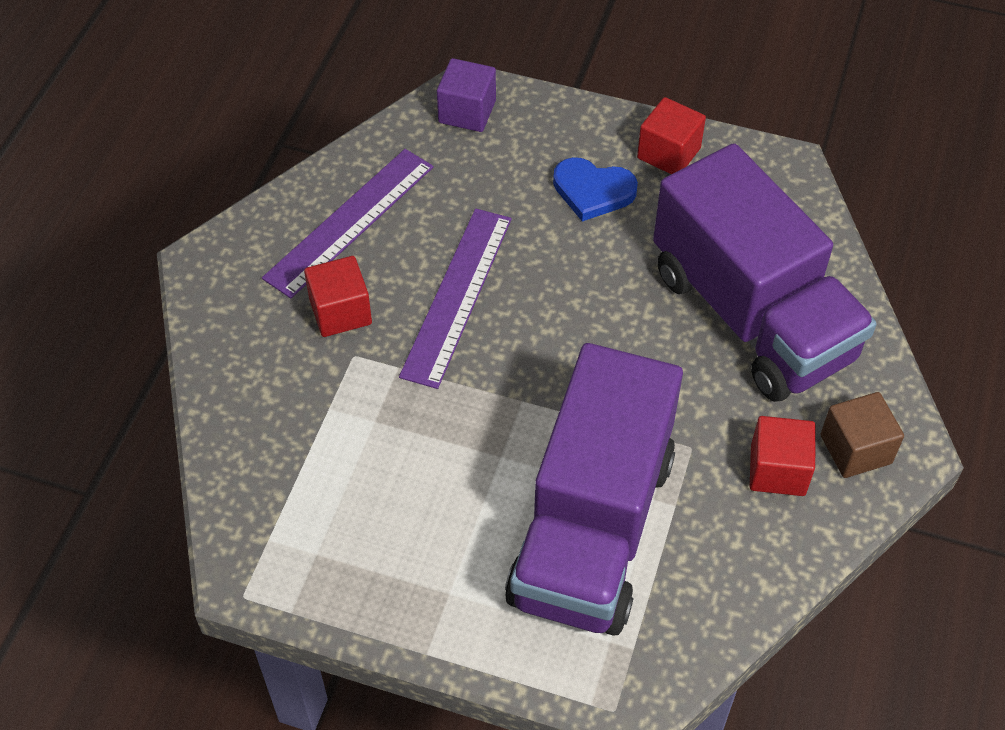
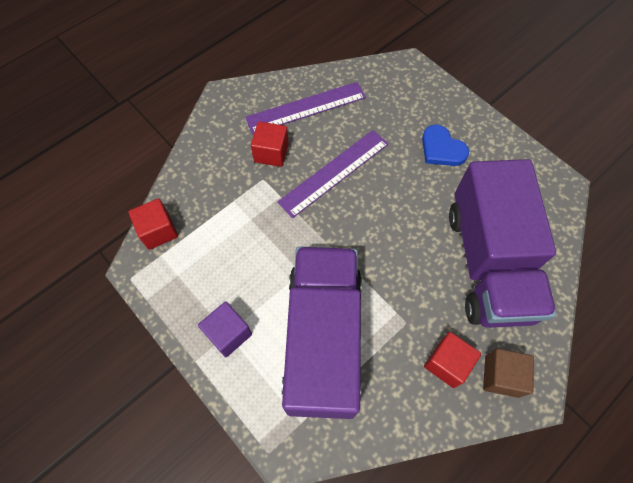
camera: 30 degrees right, 10 degrees up
(467, 112) = (401, 76): purple cube -> purple cube (228, 333)
(592, 528) = (323, 339): purple truck -> purple truck turned 135 degrees clockwise
(668, 153) = (497, 147): red cube -> red cube (158, 231)

